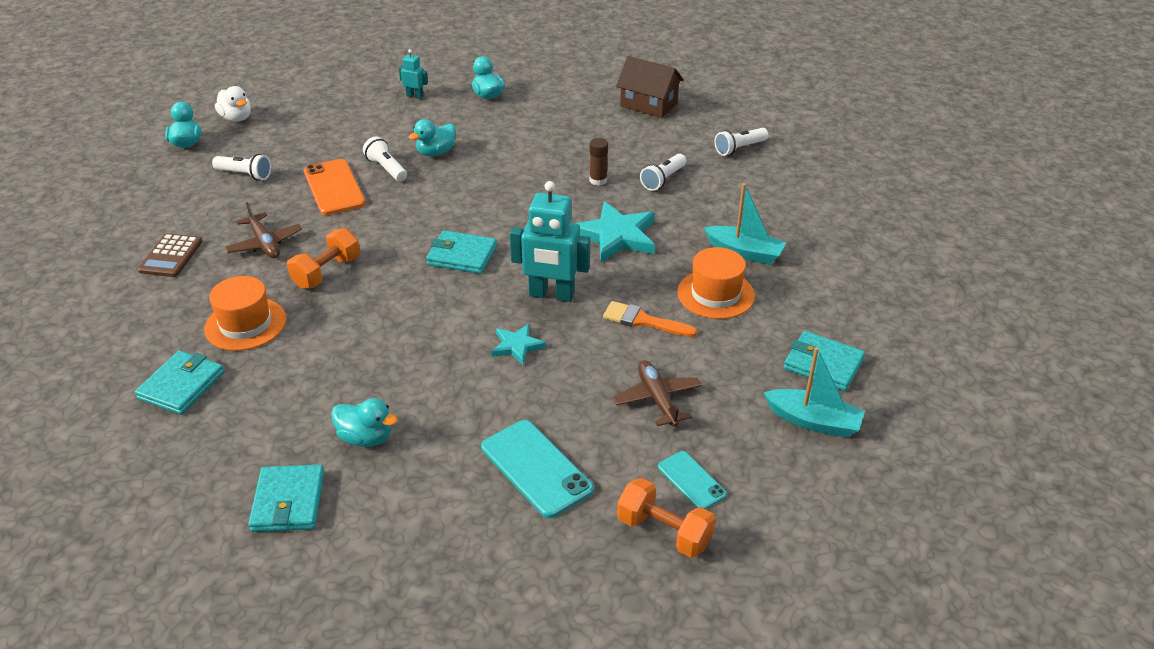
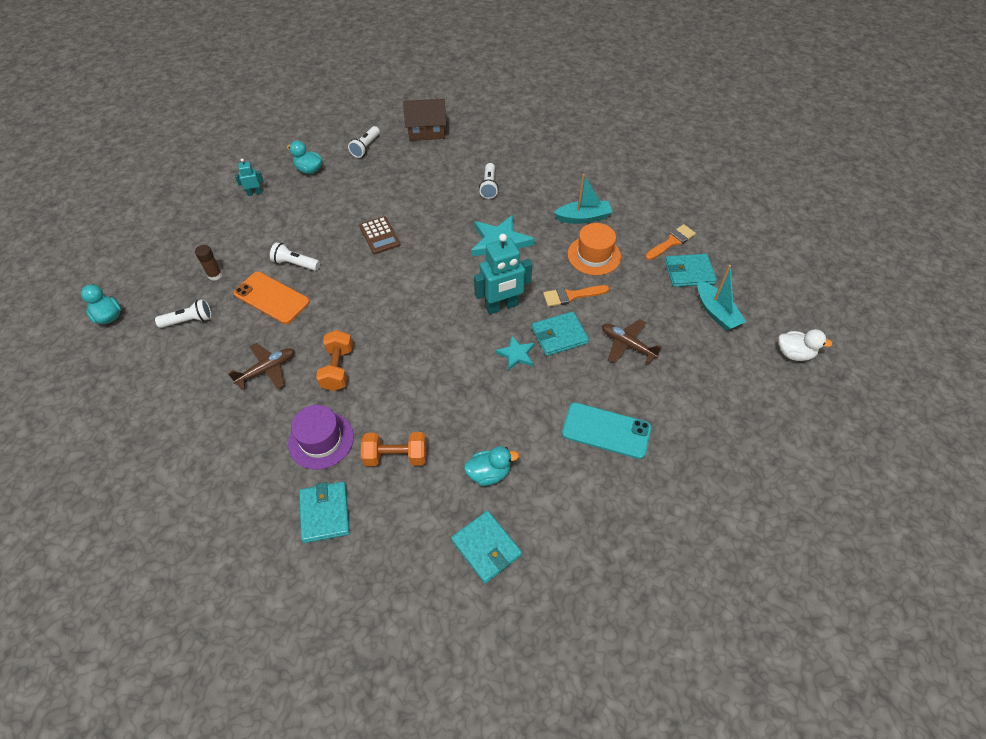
camera: 35 degrees left, 15 degrees up
(171, 256) = (203, 418): brown calculator -> brown calculator (379, 235)
(236, 118) = (127, 274): white duck -> white duck (794, 353)
(245, 324) = (321, 440): orange hat -> purple hat
(265, 244) = (267, 370): brown plane -> brown plane turned 60 degrees counterclockwise
(436, 152) = (318, 234): turquoise duck -> none
(462, 255) = (417, 307): turquoise wallet -> turquoise wallet (559, 335)
(598, 180) = (449, 206): brown glue stick -> brown glue stick (215, 275)
(664, 532) = (707, 427): orange dumbbell -> orange dumbbell (396, 456)
(691, 480) = (691, 387): turquoise phone -> none
(739, 148) = (513, 142): white flashlight -> white flashlight (365, 147)
(813, 421) = (716, 312): turquoise boat -> turquoise boat turned 75 degrees clockwise
(834, 323) = (671, 242): none -> orange brush

